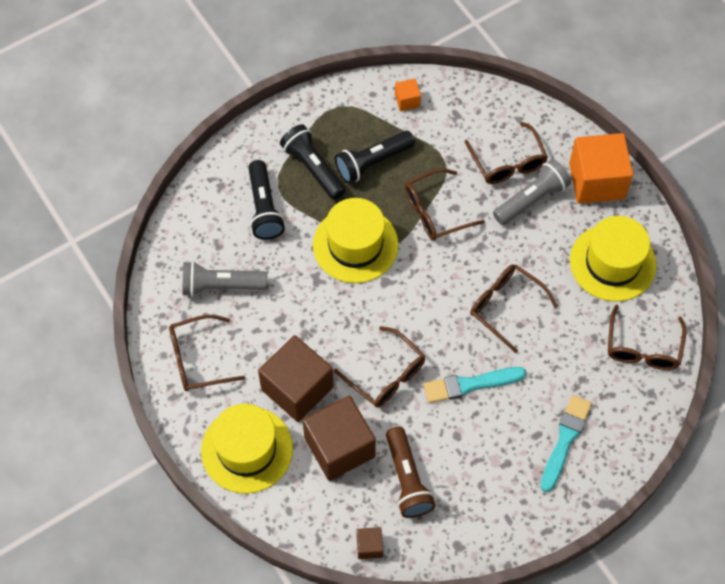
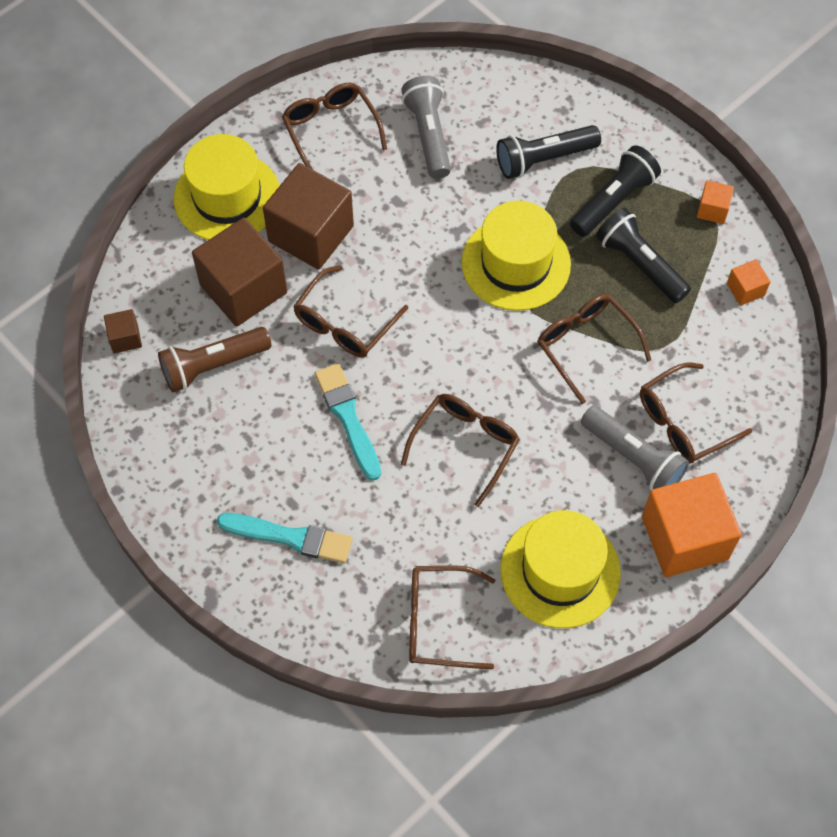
camera: 80 degrees right, 0 degrees up
(335, 106) = (712, 210): none -> orange cube

